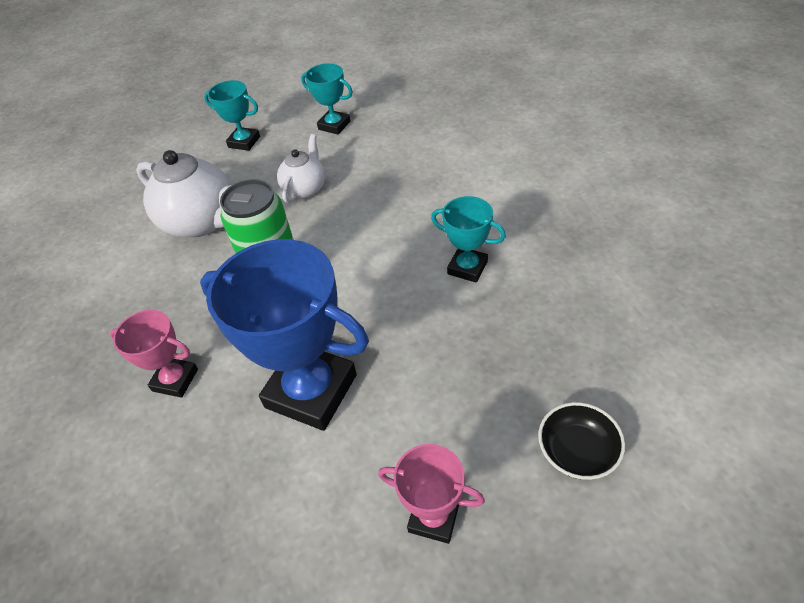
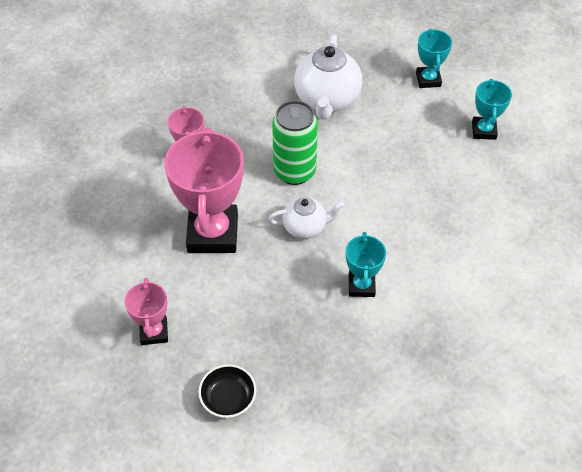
camera: 60 degrees right, 5 degrees up
(305, 189) = (394, 146): white teapot -> white teapot (305, 227)
(311, 391) = (212, 233): blue trophy -> pink trophy

